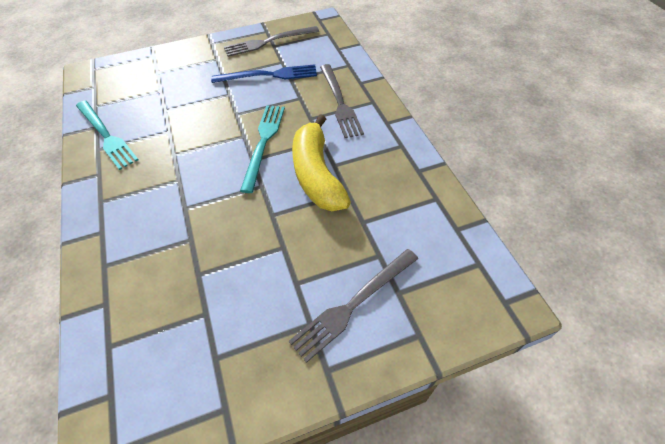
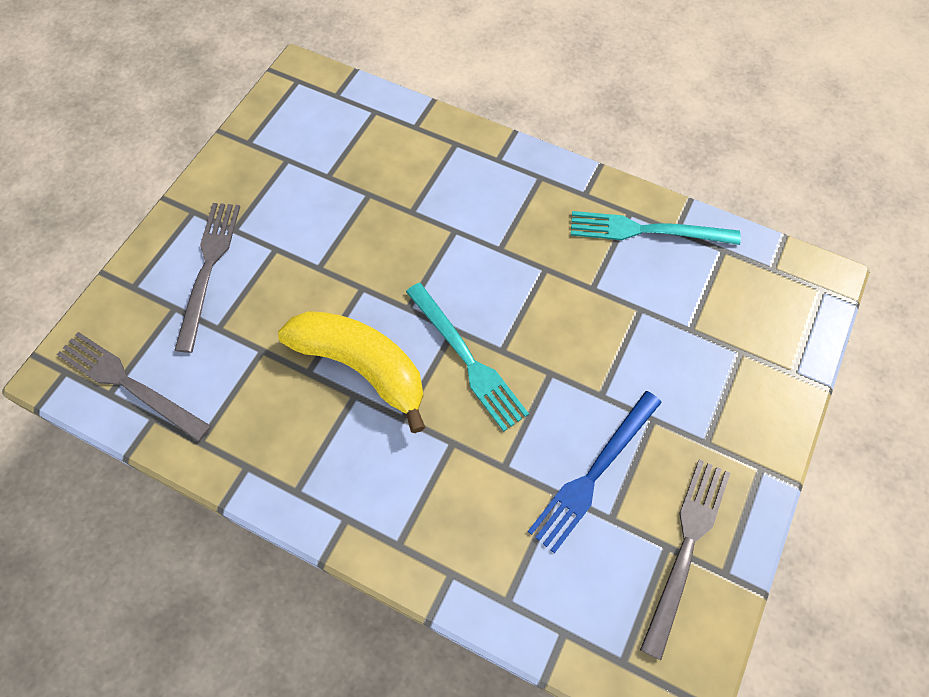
camera: 135 degrees right, 10 degrees up
(339, 102) = (442, 503): grey fork -> grey fork (129, 384)

